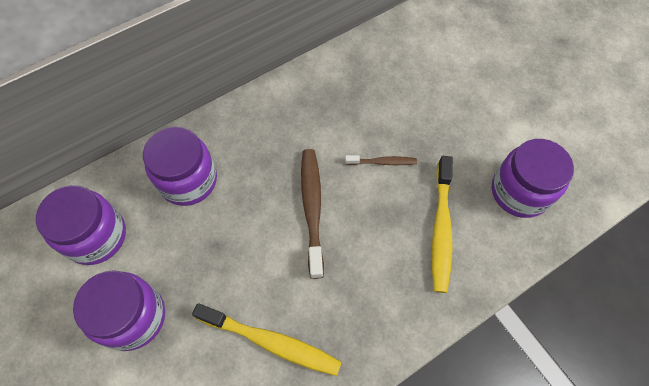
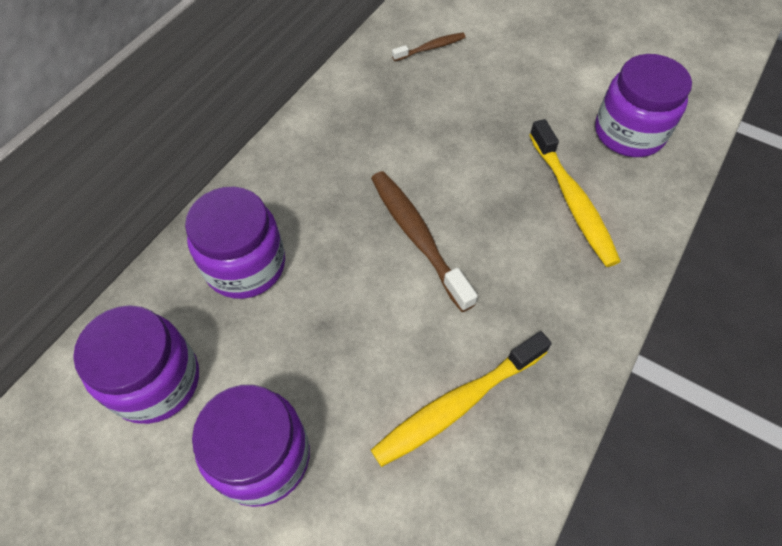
camera: 25 degrees left, 5 degrees down
(271, 342) = (457, 404): yellow toothbrush -> yellow toothbrush turned 150 degrees clockwise
(382, 162) = (468, 157): brown toothbrush -> brown toothbrush (431, 48)

